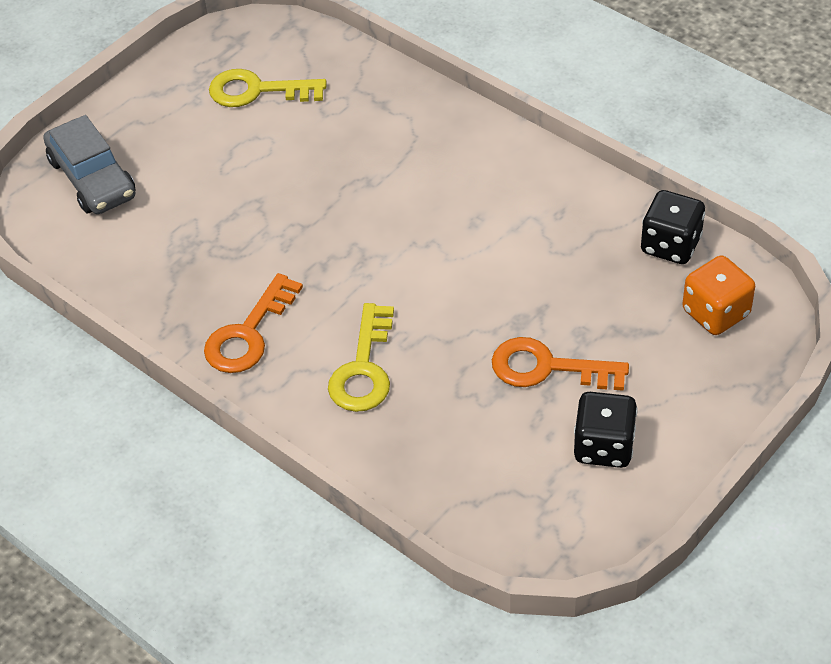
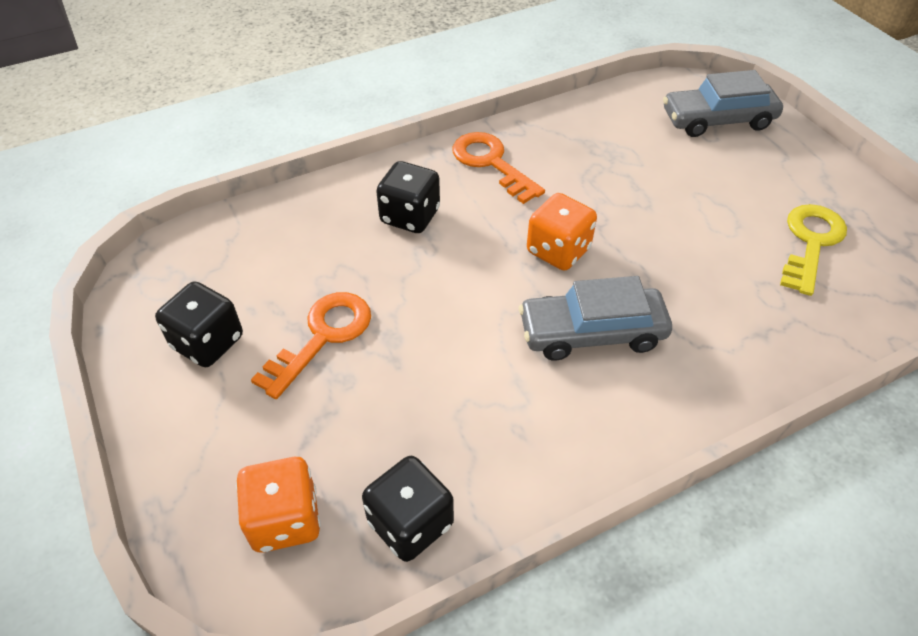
camera: 110 degrees right, 0 degrees up
(353, 245) = (558, 251): none -> orange dice
(363, 368) = (410, 216): yellow key -> black dice
(439, 198) = (592, 332): none -> grey car

